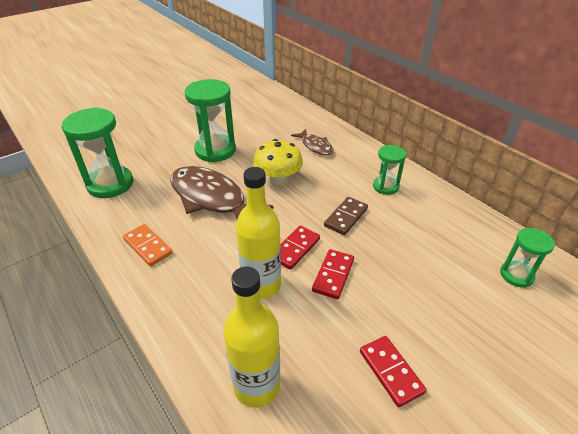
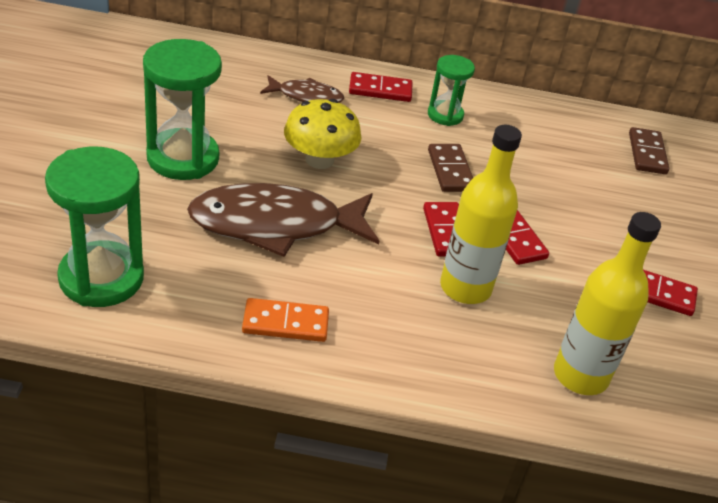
camera: 50 degrees left, 0 degrees up
(362, 158) = (380, 90): none -> red domino
(516, 275) = (647, 153): green hourglass -> brown domino

